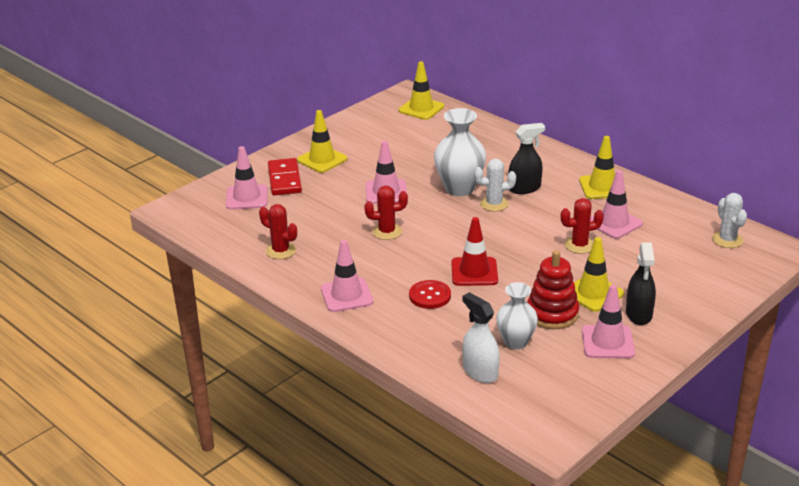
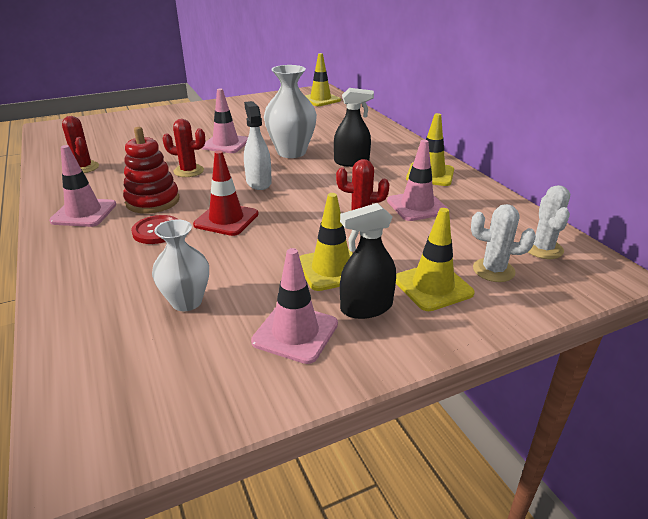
camera: 20 degrees right, 0 degrees up
(247, 197) = (114, 129): pink traffic cone -> none
(284, 179) = (159, 123): red domino -> none
(322, 160) = (204, 116): yellow traffic cone -> yellow traffic cone (433, 286)
(480, 372) = (105, 327): white spray bottle -> white spray bottle (258, 182)
(494, 204) = (310, 168): white cactus -> white cactus (493, 270)
(552, 314) = (262, 280): red stacking toy -> red stacking toy (152, 201)
(639, 314) = (366, 307): black spray bottle -> black spray bottle turned 45 degrees clockwise

